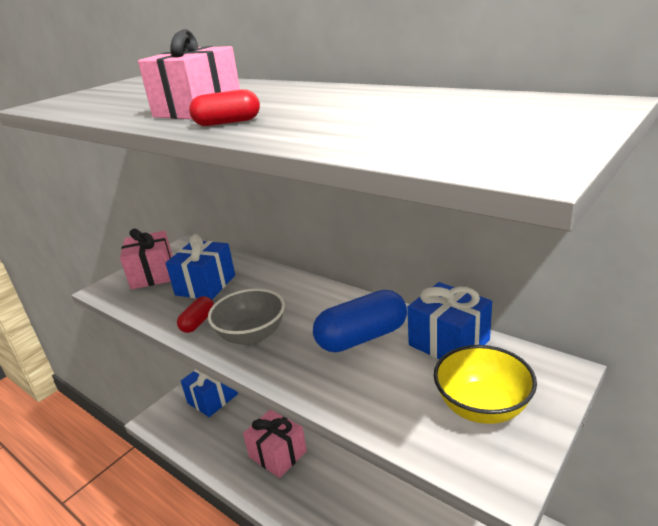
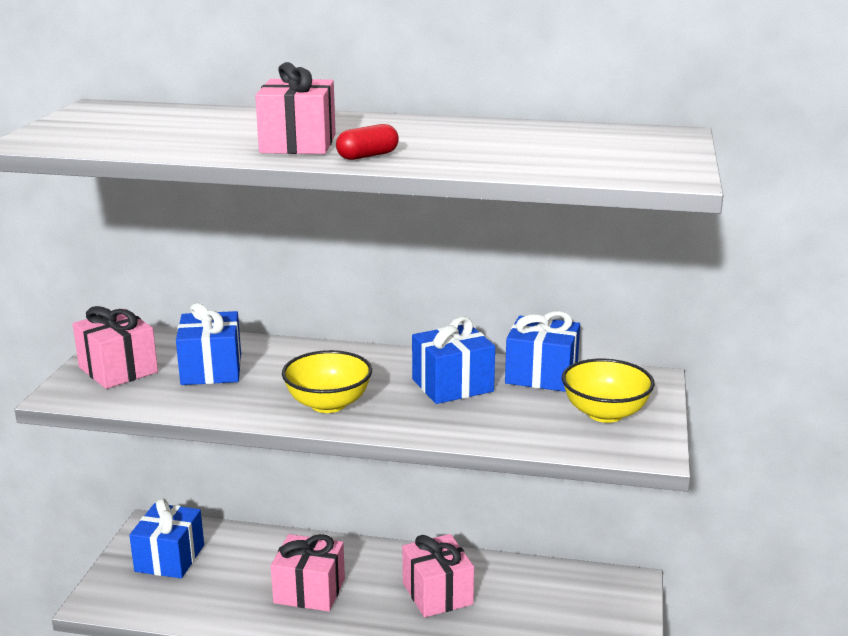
camera: 30 degrees left, 5 degrees down
(198, 322) = (246, 404): red capsule -> none
(252, 335) = (328, 404): grey bowl -> yellow bowl
(362, 337) = (452, 385): blue capsule -> blue gift
(364, 488) = (437, 593): none -> pink gift

